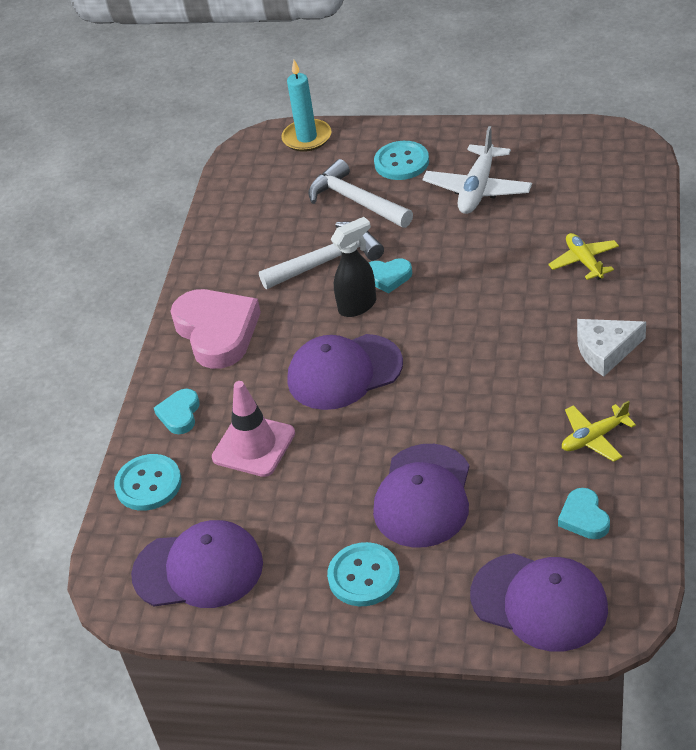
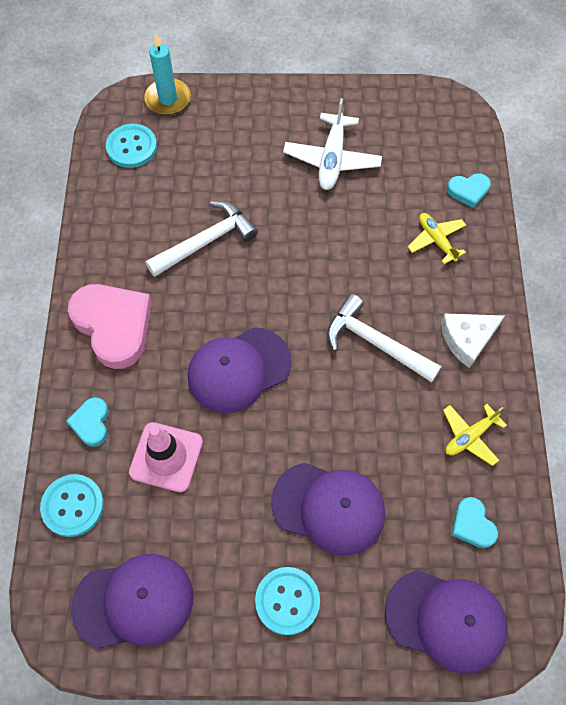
camera: 15 degrees left, 20 degrees up
(356, 201) = (223, 172): white hammer -> white hammer (375, 343)
(358, 306) = (241, 293): black spray bottle -> none
(388, 277) = (264, 260): turquoise heart -> turquoise heart (468, 191)
(401, 162) = (259, 128): turquoise button -> turquoise button (132, 147)
(423, 496) = (329, 508): purple cap -> purple cap turned 75 degrees counterclockwise

